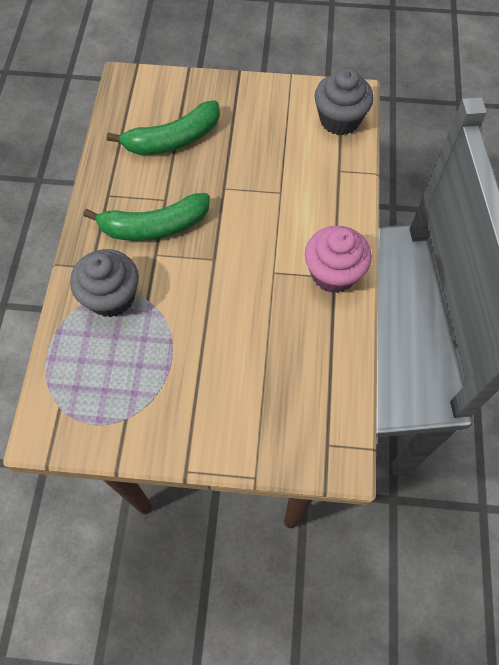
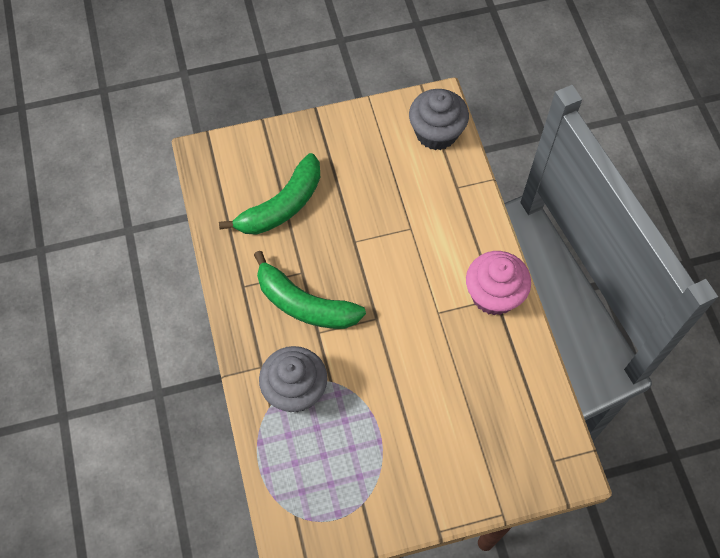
camera: 20 degrees left, 0 degrees up
(154, 226) = (304, 304): green banana -> green banana turned 60 degrees clockwise

